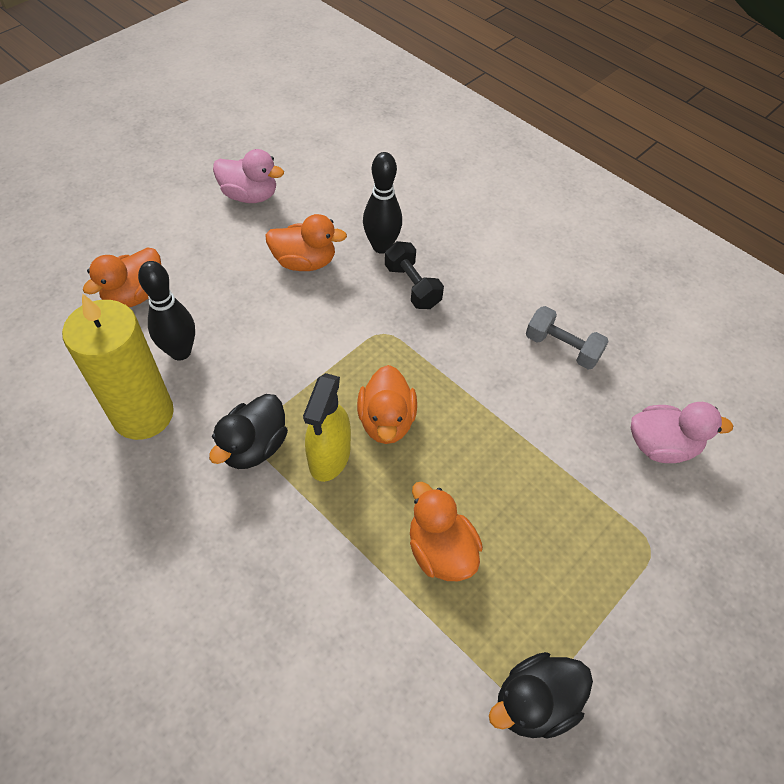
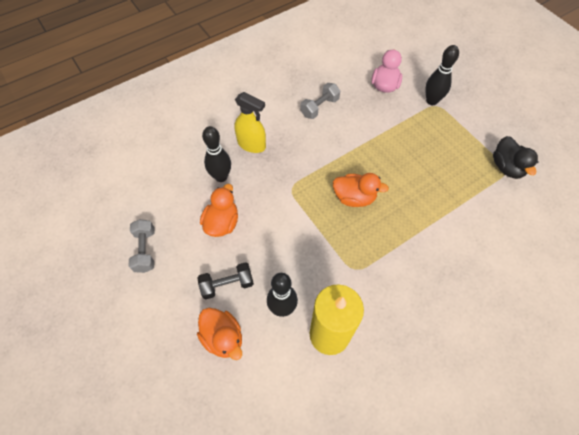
camera: 75 degrees left, 5 degrees up
(250, 195) = (145, 250): pink duck -> grey dumbbell
(254, 446) = (362, 269): black duck -> none
(329, 457) = (374, 230): yellow spray bottle -> yellow spray bottle (251, 144)
(412, 286) = (259, 166): black dumbbell -> black dumbbell (227, 284)
(440, 550) = (433, 188): orange duck -> none
(659, 537) = (431, 101): none -> black bowling pin

